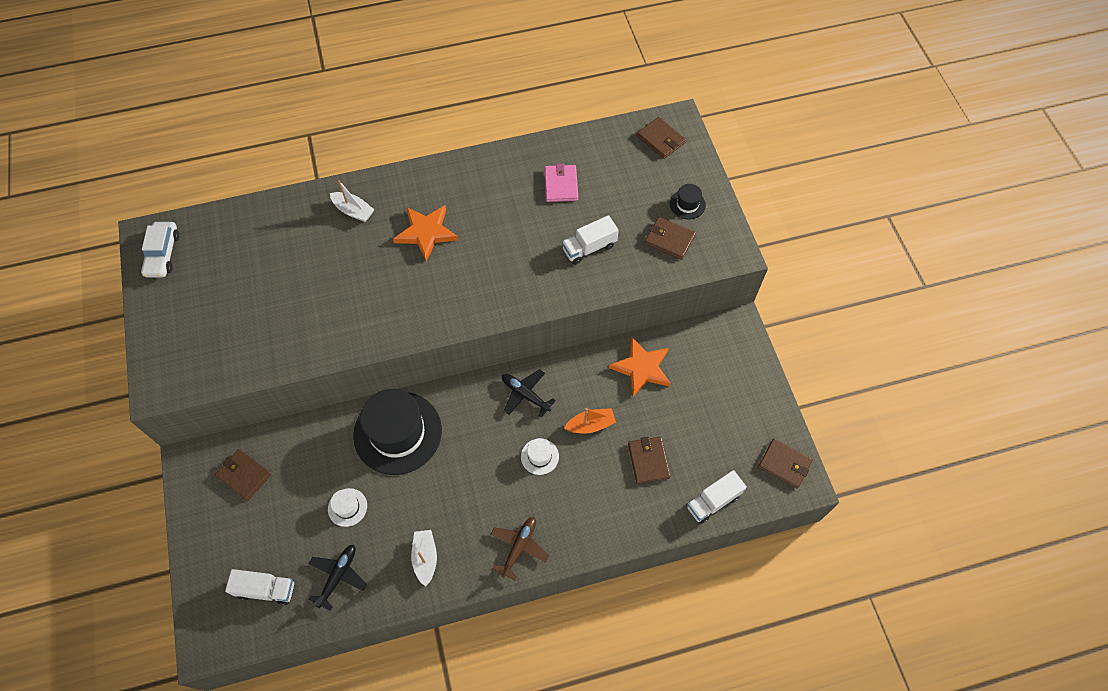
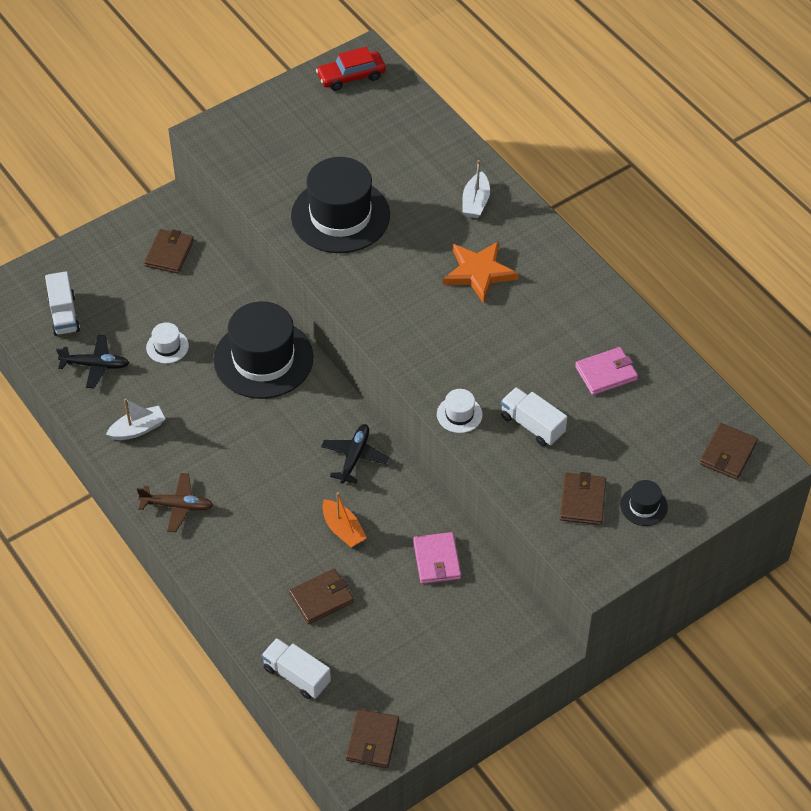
camera: 70 degrees right, 10 degrees down
(163, 254) = (351, 76): white car -> red car
(315, 311) = (340, 216): none -> black hat
(539, 456) = (286, 493): white hat -> white hat (459, 414)
(642, 368) = (436, 560): orange star -> pink wallet

